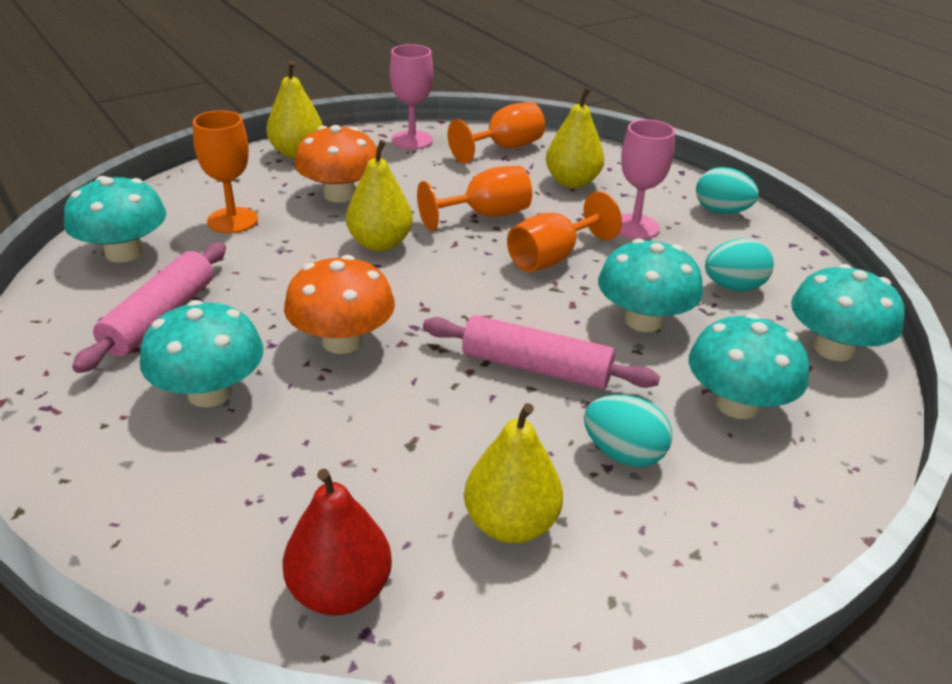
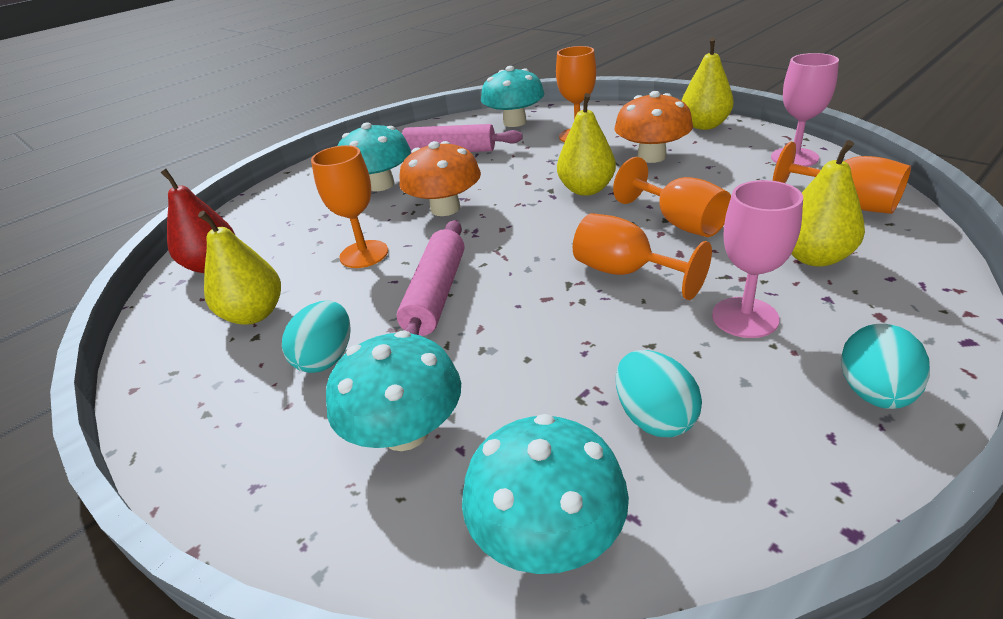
camera: 85 degrees right, 0 degrees up
(414, 418) = (364, 254): none -> orange goblet
(643, 320) = (537, 347): turquoise mushroom -> none

